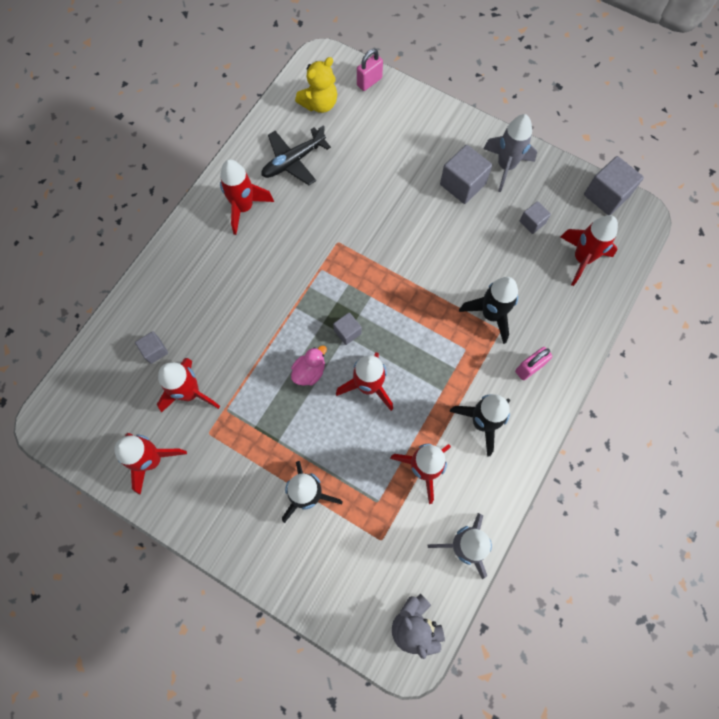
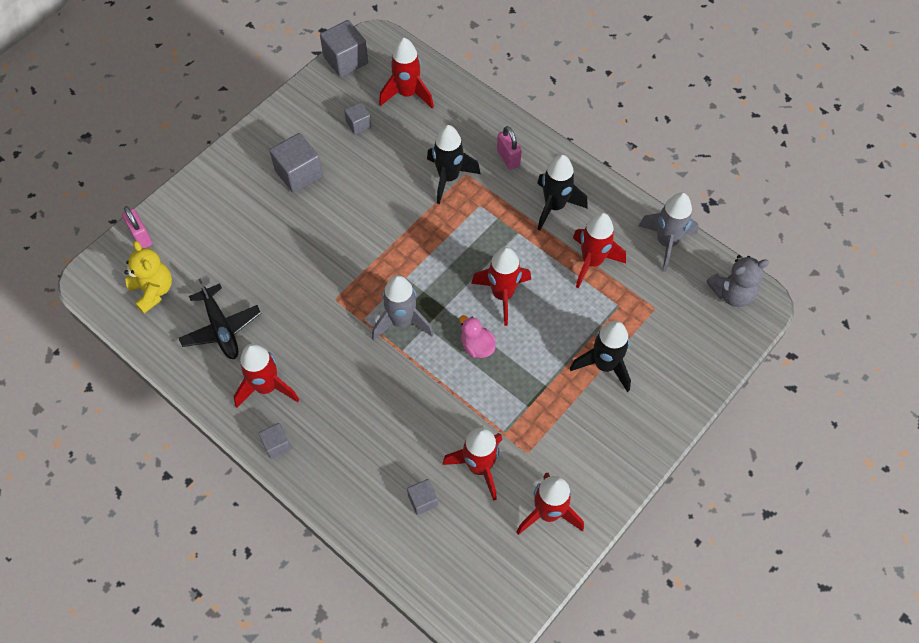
camera: 80 degrees left, 10 degrees down
(347, 332) = (440, 305): grey cube -> grey cube (276, 445)
(506, 166) = (289, 133): grey rocket -> grey rocket (402, 322)

